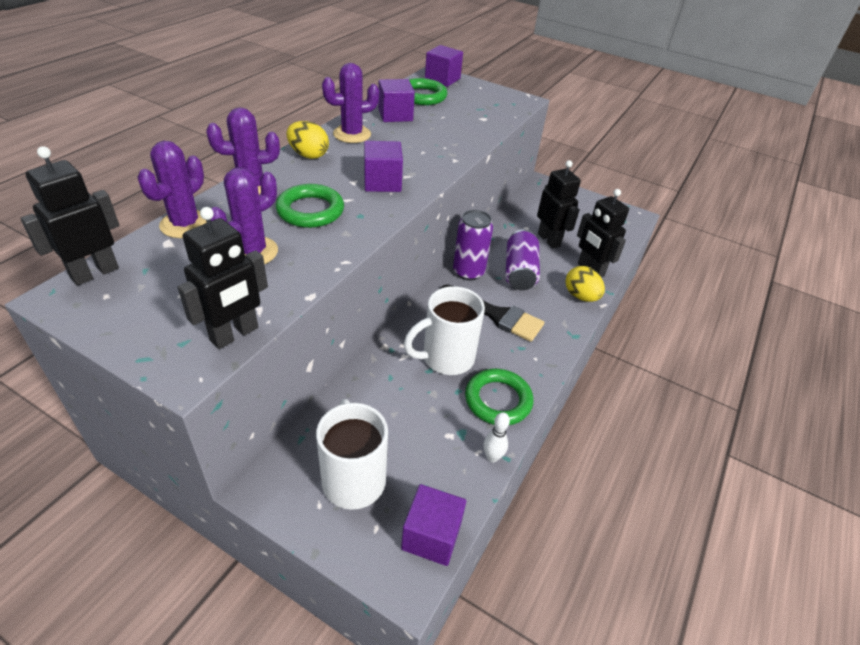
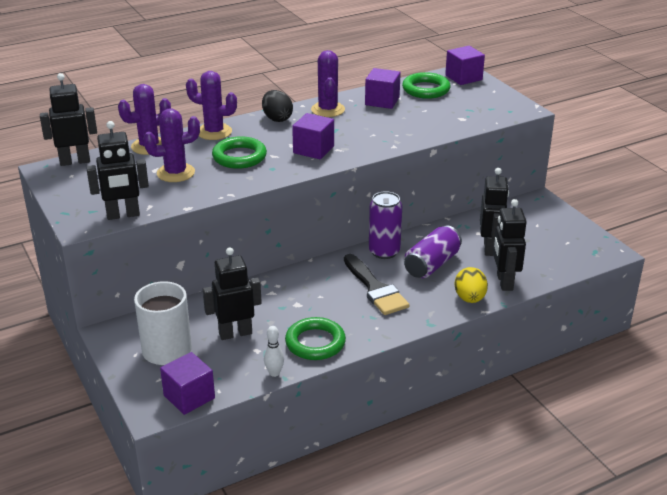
camera: 35 degrees right, 10 degrees down
(308, 155) = (277, 118): yellow egg -> black egg
(352, 134) = (328, 110): purple cactus -> purple cactus turned 75 degrees clockwise
(410, 423) = (235, 333): none -> black robot
(446, 358) = (302, 304): white mug -> none

